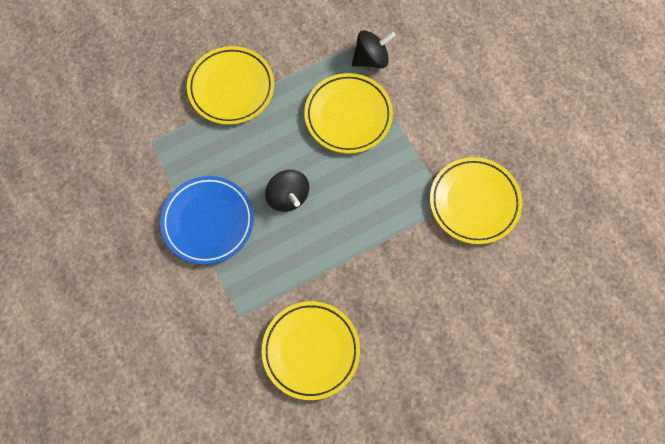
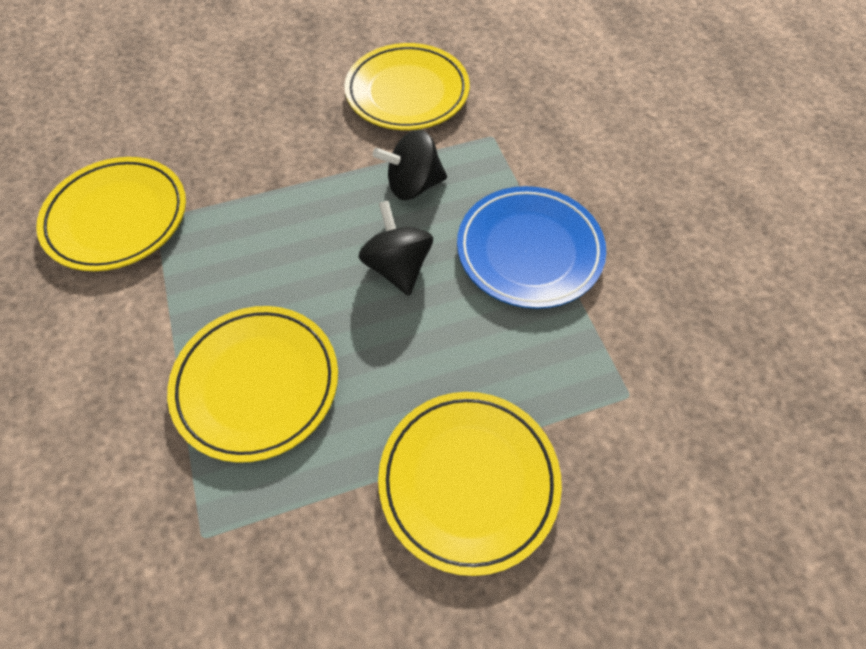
camera: 170 degrees left, 10 degrees down
(371, 59) = (167, 498): black spinning top -> black spinning top (413, 185)

